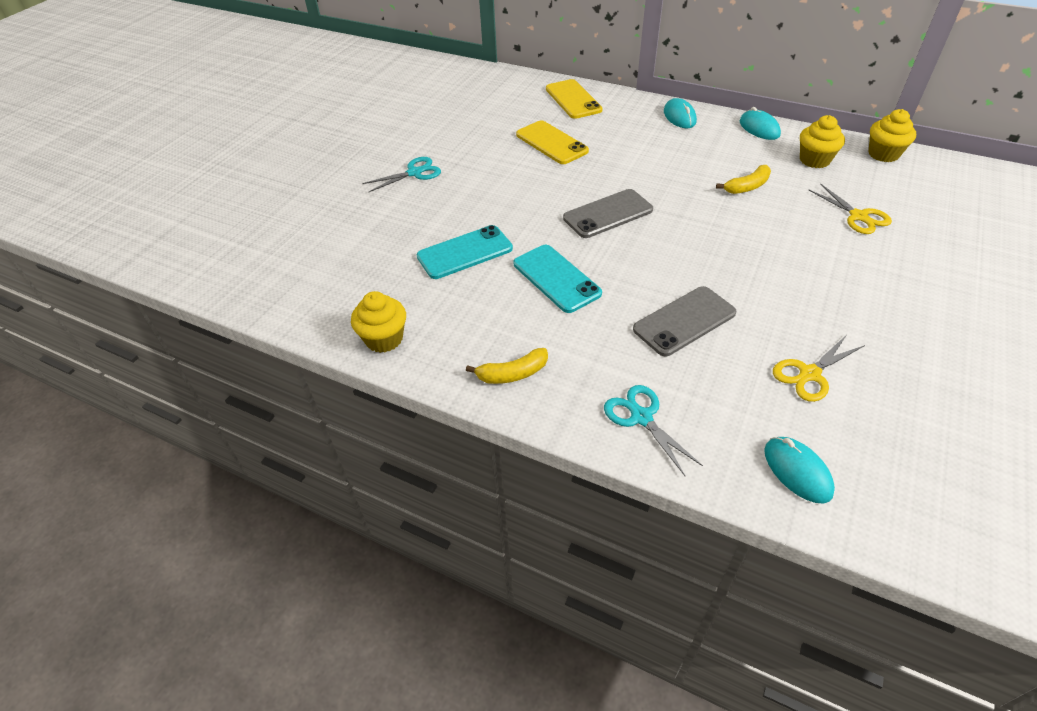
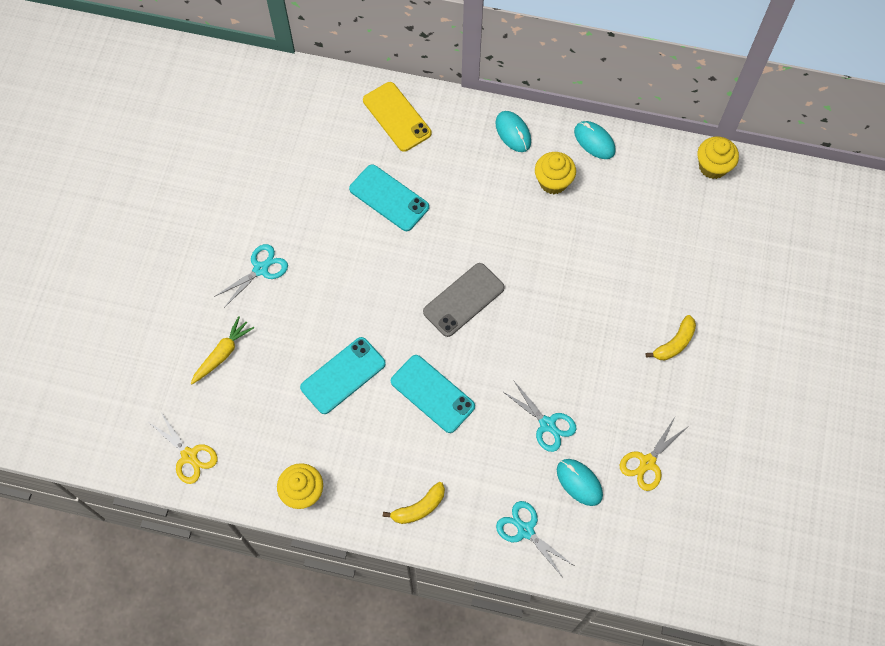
camera: 15 degrees left, 20 degrees up
(351, 223) = (222, 354): none -> yellow carrot
(551, 143) = (389, 198): yellow phone -> turquoise phone
(684, 321) = (547, 424): grey phone -> turquoise scissors
(747, 187) = (587, 238): yellow banana -> yellow banana (674, 343)
(797, 471) = (640, 556): turquoise mouse -> turquoise mouse (579, 482)
(814, 160) = (649, 186): yellow cupcake -> yellow cupcake (553, 182)
(858, 216) = (687, 265): yellow scissors -> yellow scissors (189, 456)

